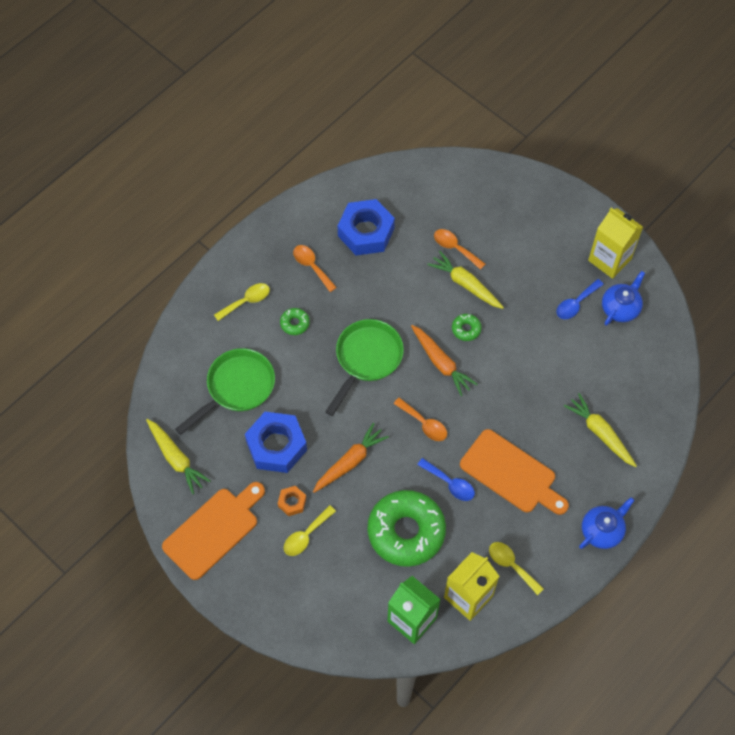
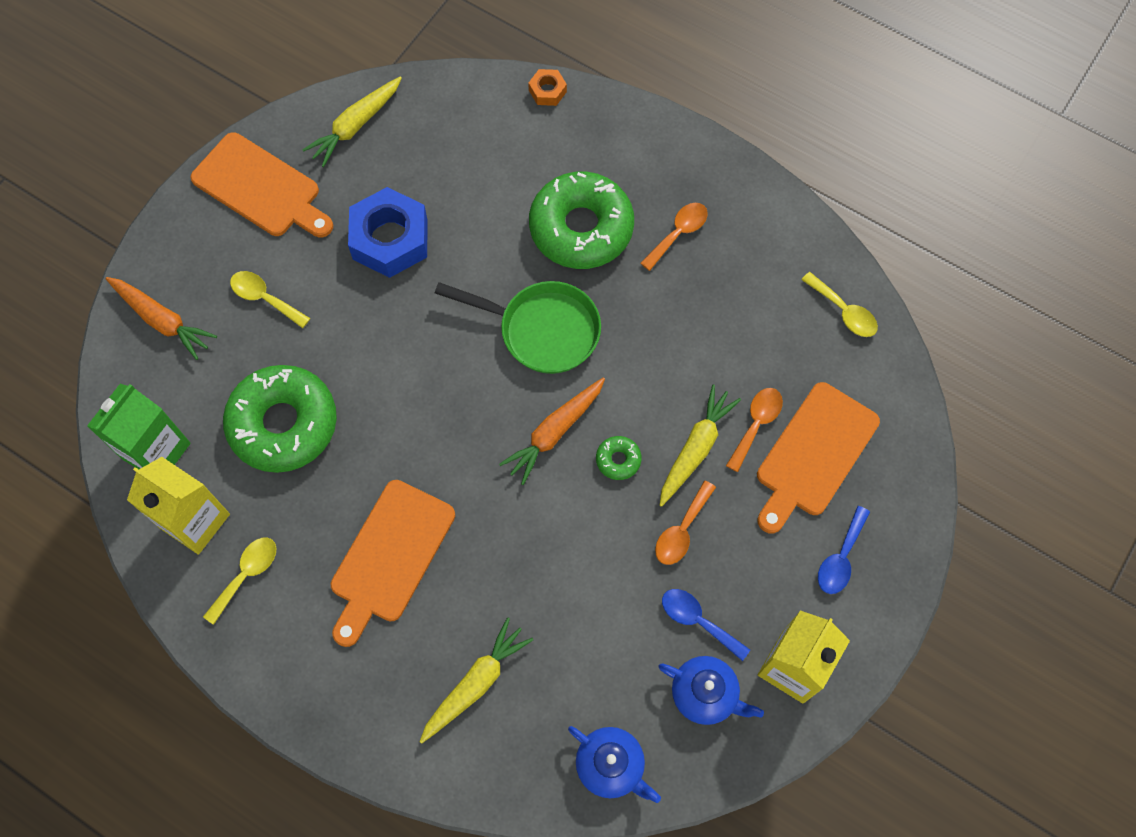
camera: 80 degrees right, 5 degrees up
(237, 388) = (468, 175): green pan -> none
(246, 301) = (603, 162): yellow spoon -> yellow spoon (843, 311)
(292, 502) = (310, 273): orange nut -> orange nut (547, 91)
(295, 323) = (581, 228): green donut -> green donut, size x2.46
(350, 462) = (379, 334): orange carrot -> orange carrot (162, 320)
(366, 232) = (753, 295): blue nut -> none
(424, 424) = (452, 423): orange spoon -> orange spoon (682, 530)
(450, 483) = (363, 472): blue spoon -> blue spoon (840, 558)
(480, 221) = (814, 454): none -> orange cutting board
(602, 530) = (314, 703): blue teapot -> blue teapot (611, 765)

